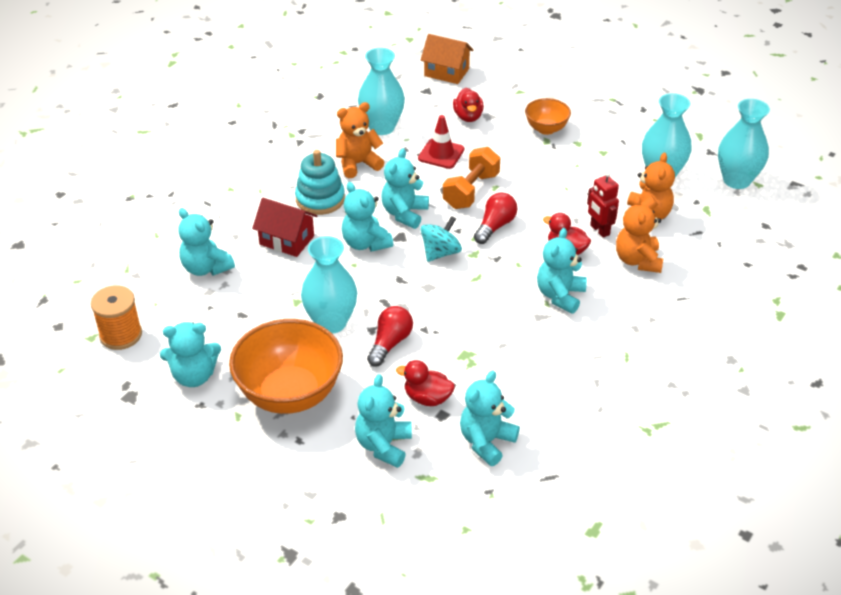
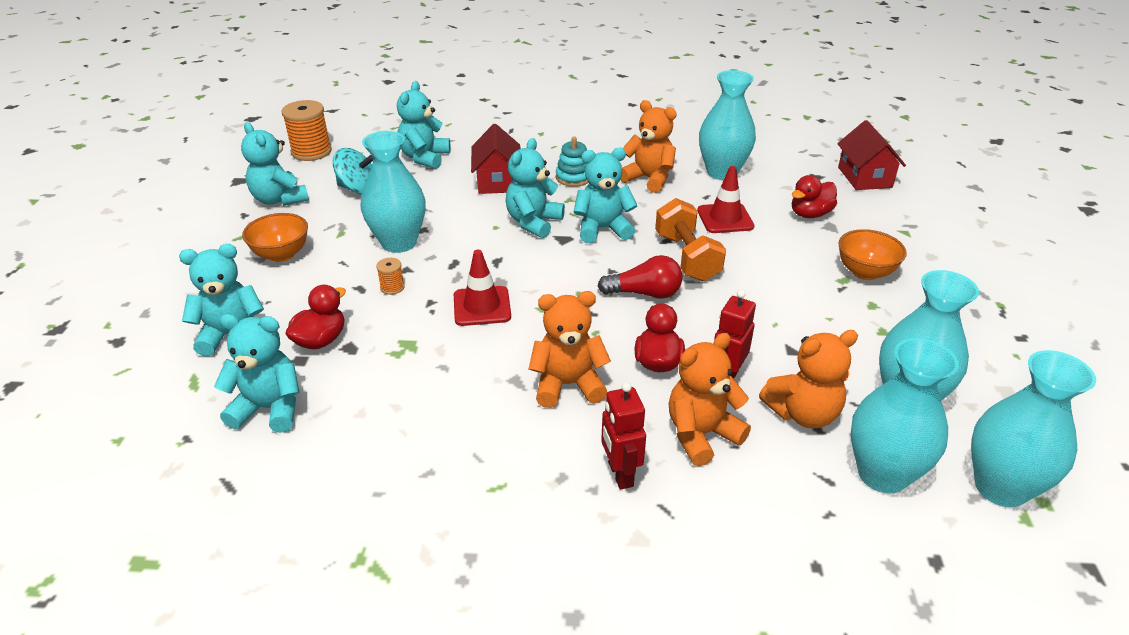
camera: 60 degrees right, 5 degrees down
(290, 394) = (281, 254): orange bowl -> orange bowl, size x0.52
(320, 199) = (573, 177): turquoise stacking toy -> turquoise stacking toy, size x0.66
(390, 343) = (392, 287): red light bulb -> orange spool
(427, 398) = (321, 340): red duck -> red duck turned 45 degrees clockwise
(440, 253) = (563, 271): turquoise spinning top -> turquoise spinning top (358, 189)
(446, 72) = (864, 177): orange house -> red house
(450, 305) = (482, 306): none -> red traffic cone
(471, 191) = (687, 257): orange dumbbell -> orange dumbbell turned 75 degrees clockwise
(560, 295) = (568, 385): turquoise teddy bear -> orange teddy bear
(647, 304) = (620, 474): none -> red robot
(705, 212) = (882, 474): none -> turquoise vase

